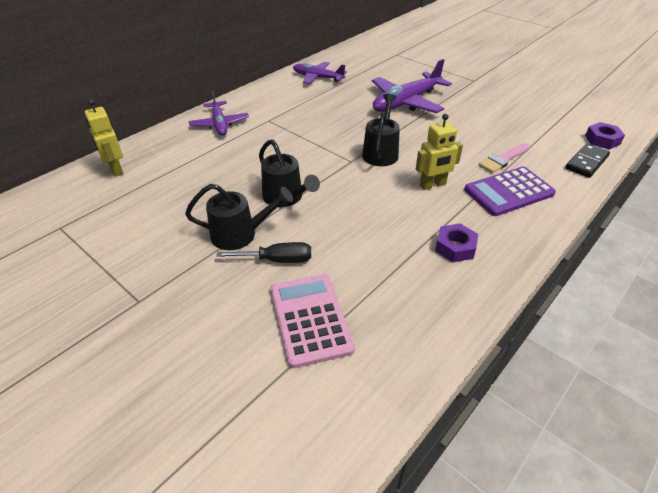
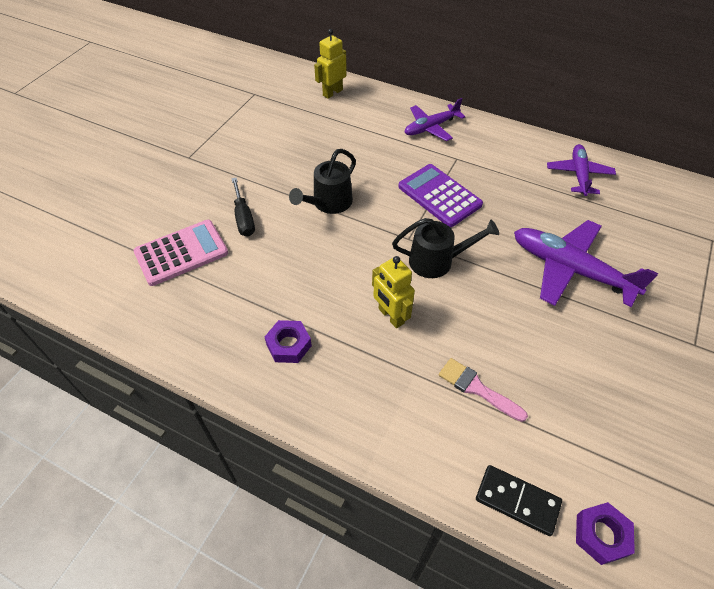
camera: 75 degrees right, 10 degrees up
(240, 234) = (270, 188): black watering can -> none
(508, 192) = (405, 395): purple calculator -> purple calculator (439, 196)

